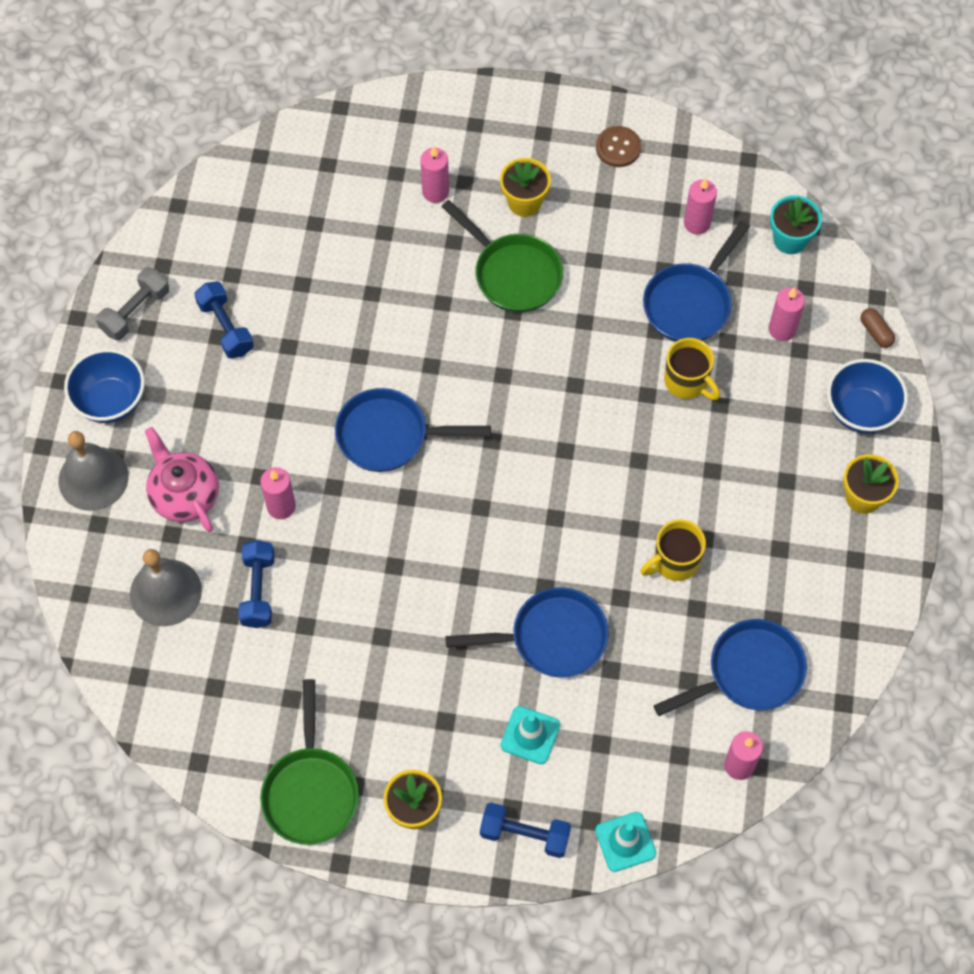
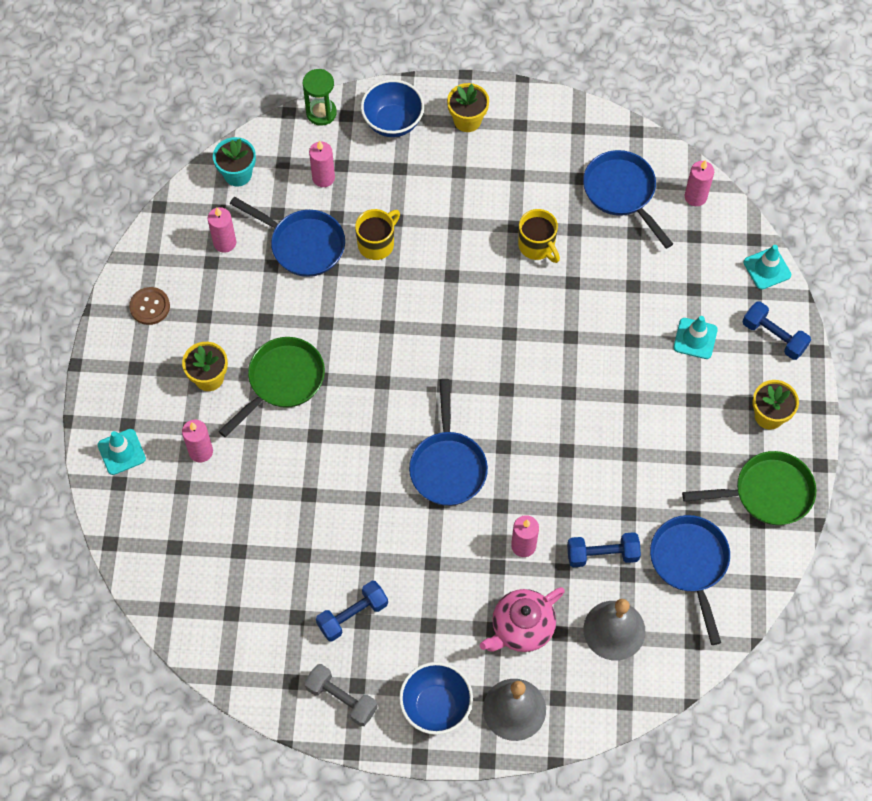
camera: 95 degrees left, 0 degrees up
(443, 119) = (121, 452): none -> turquoise traffic cone
(525, 834) = (774, 336): blue dumbbell -> blue dumbbell turned 60 degrees counterclockwise
(551, 638) = (613, 329): blue pan -> blue pan (690, 564)
(876, 332) = (321, 113): brown capsule -> green hourglass

